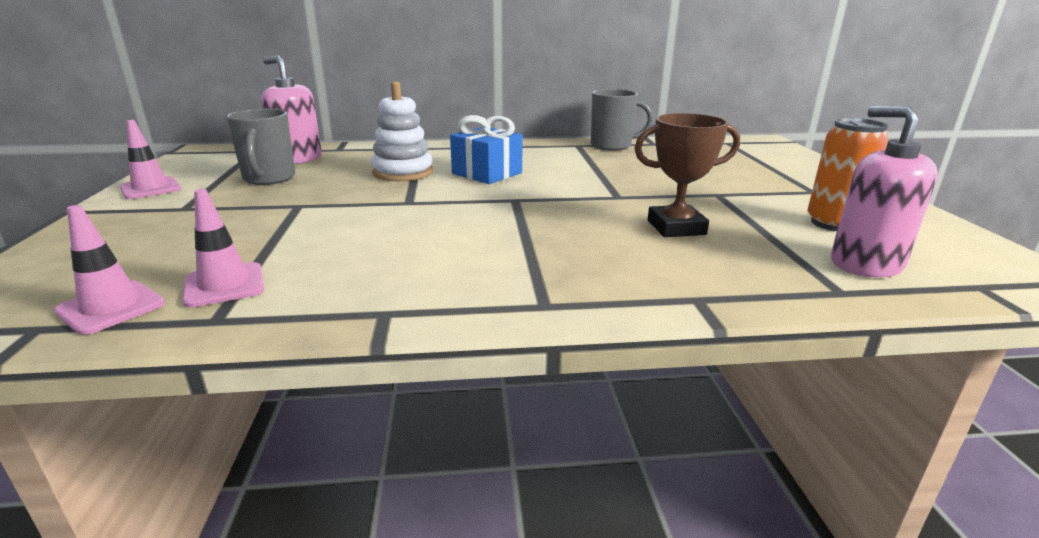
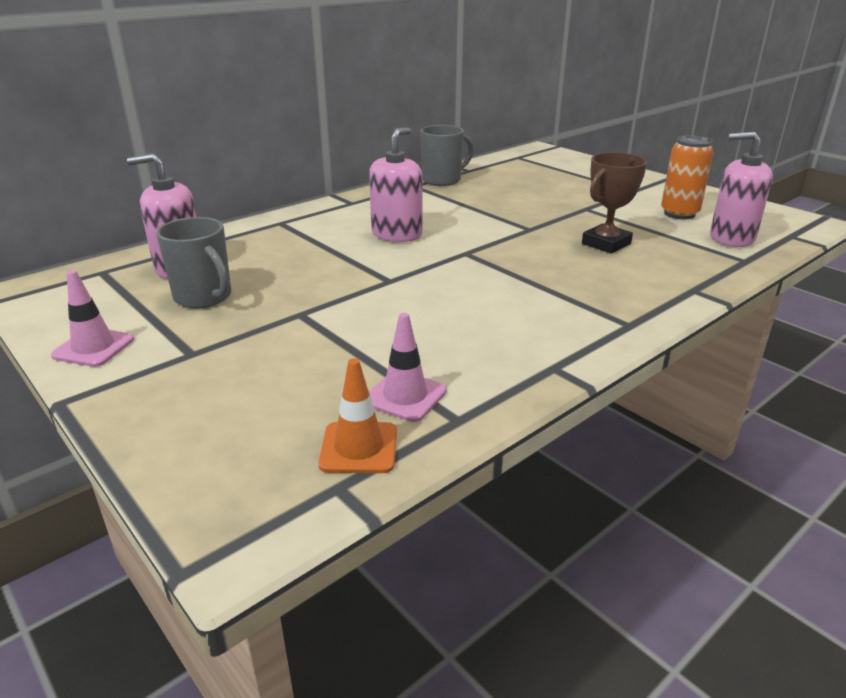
camera: 35 degrees left, 5 degrees up
(111, 307) = (359, 448): pink traffic cone -> orange traffic cone
(403, 172) = (322, 253): white stacking toy -> none
(487, 173) = (397, 234): blue gift -> pink soap dispenser

